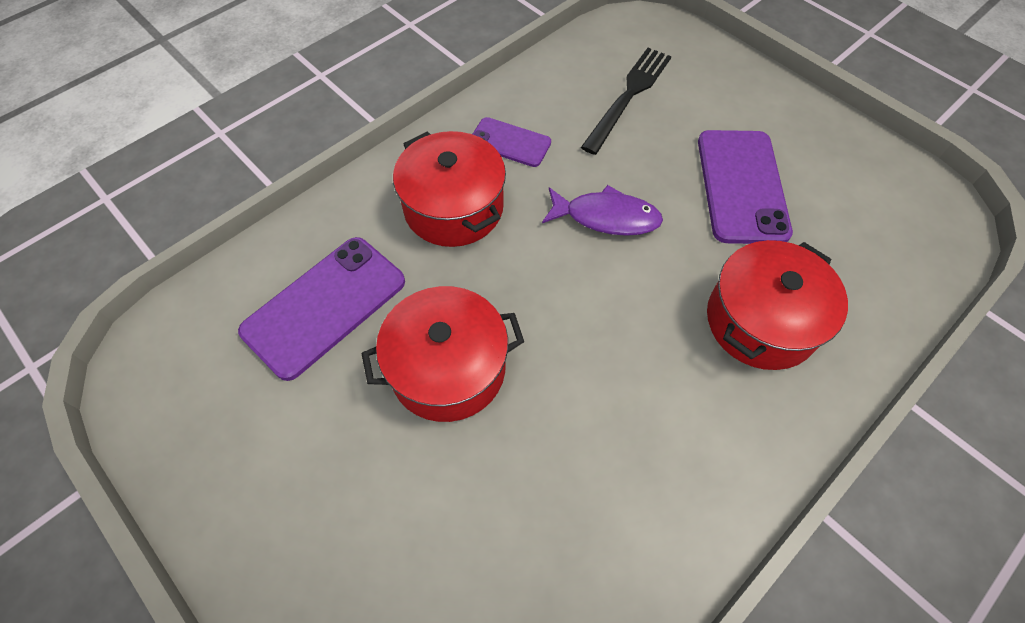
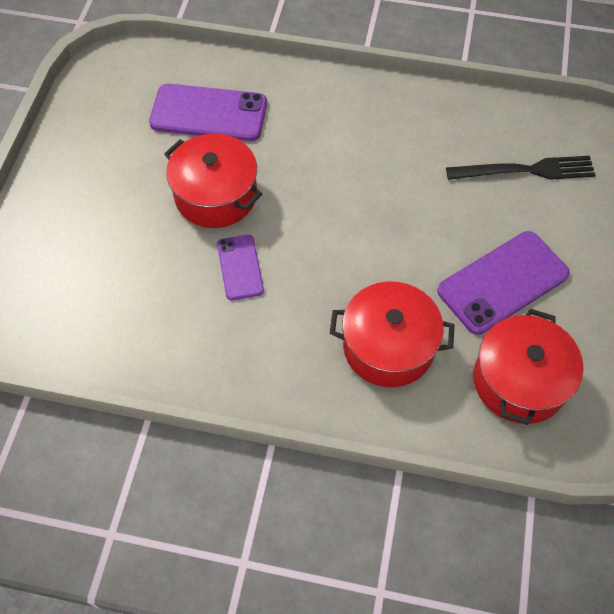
camera: 55 degrees right, 0 degrees up
(453, 207) = (332, 130): red pot -> red pot (519, 381)
(510, 142) = (413, 127): purple phone -> purple phone (240, 267)
(606, 217) = (398, 215): purple fish -> none

